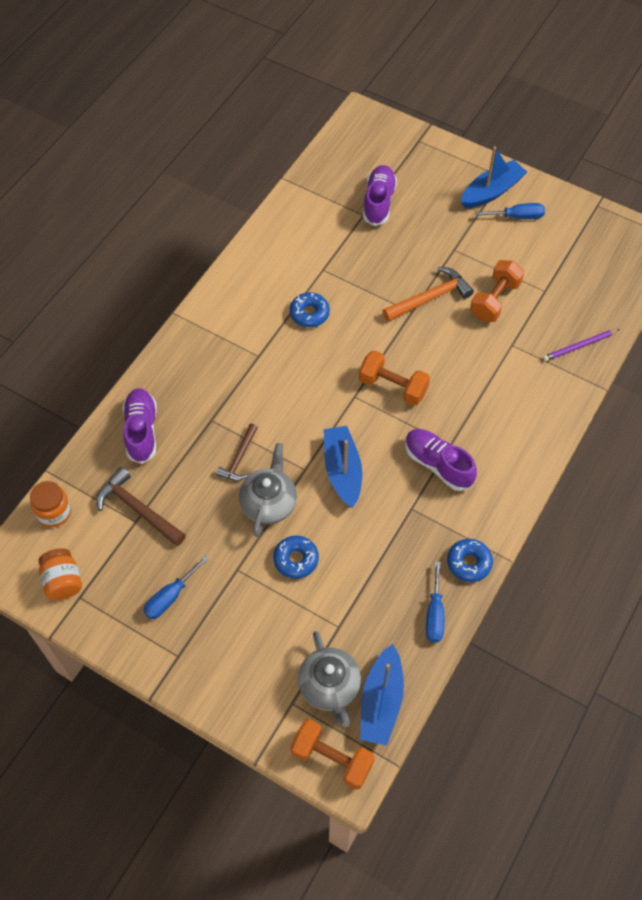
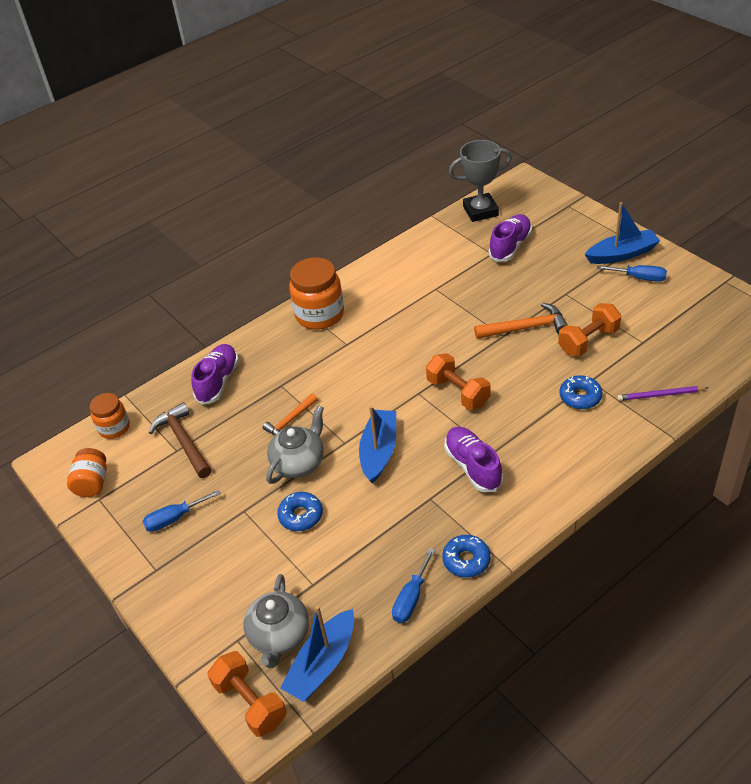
camera: 25 degrees right, 15 degrees down
(215, 326) = (319, 315): none -> orange jar
(239, 458) = (290, 421): brown hammer -> orange hammer
(309, 313) = (407, 320): blue donut -> blue donut (580, 397)
(331, 163) = (480, 211): none -> grey trophy

